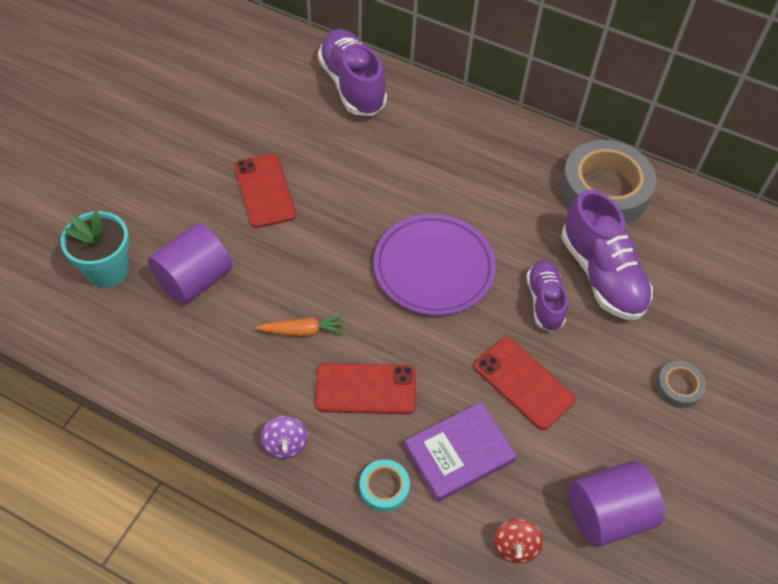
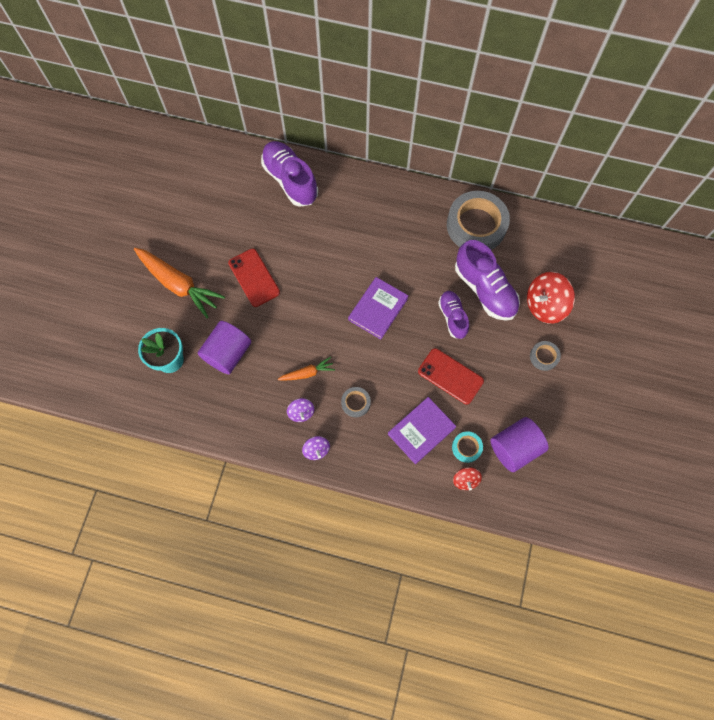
camera: 10 degrees left, 15 degrees up
(156, 178) = (178, 284): none -> orange carrot
(278, 384) = (301, 412): none -> purple spinning top
(366, 389) = (355, 403): red phone -> grey tape
(384, 488) = (382, 463): turquoise tape -> turquoise tape (466, 447)
(434, 268) = (378, 309): purple plate -> purple book
(691, 315) = (545, 305): none -> red spinning top

